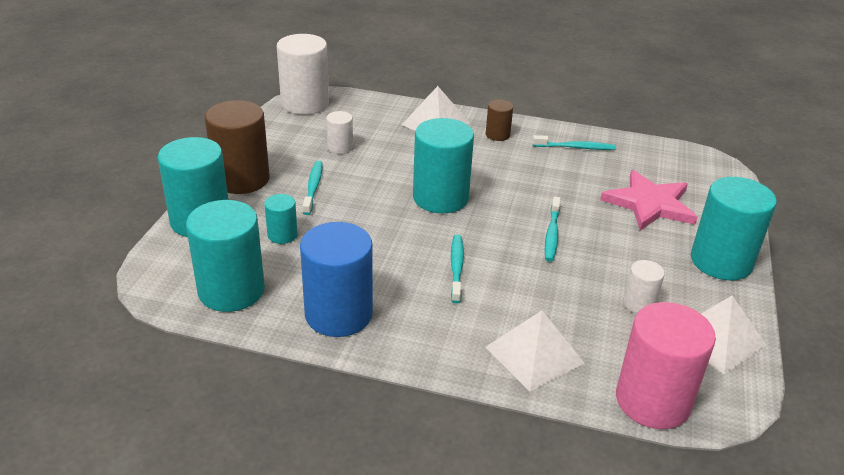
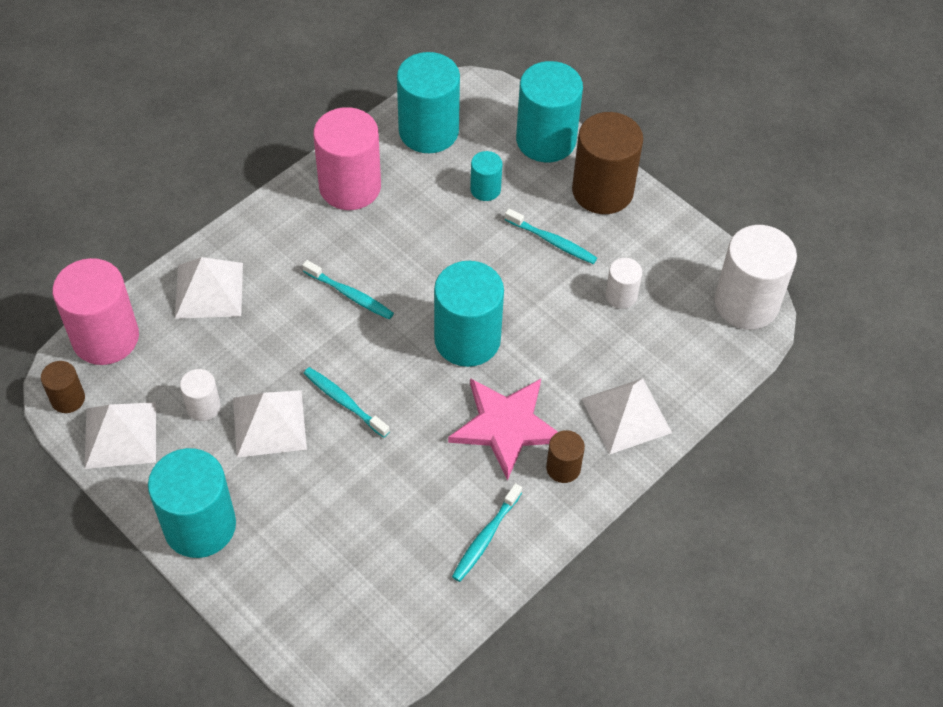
camera: 120 degrees right, 20 degrees up
(338, 314) = (350, 186): blue cylinder -> pink cylinder
(610, 263) = (269, 423): none -> white pyramid
(649, 204) = (330, 533): pink star -> pink star (506, 426)
(732, 392) = (68, 399): none -> brown cylinder

